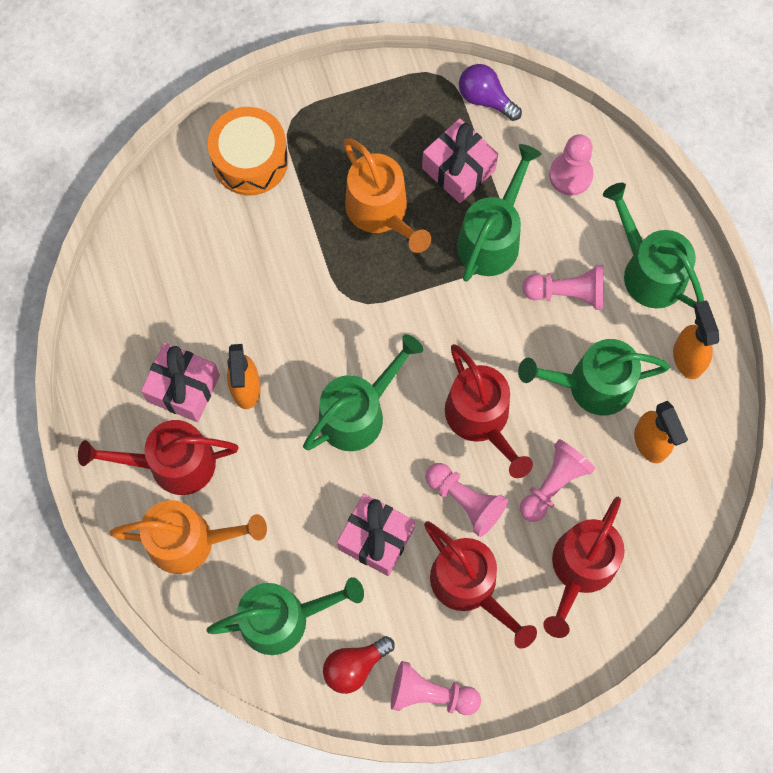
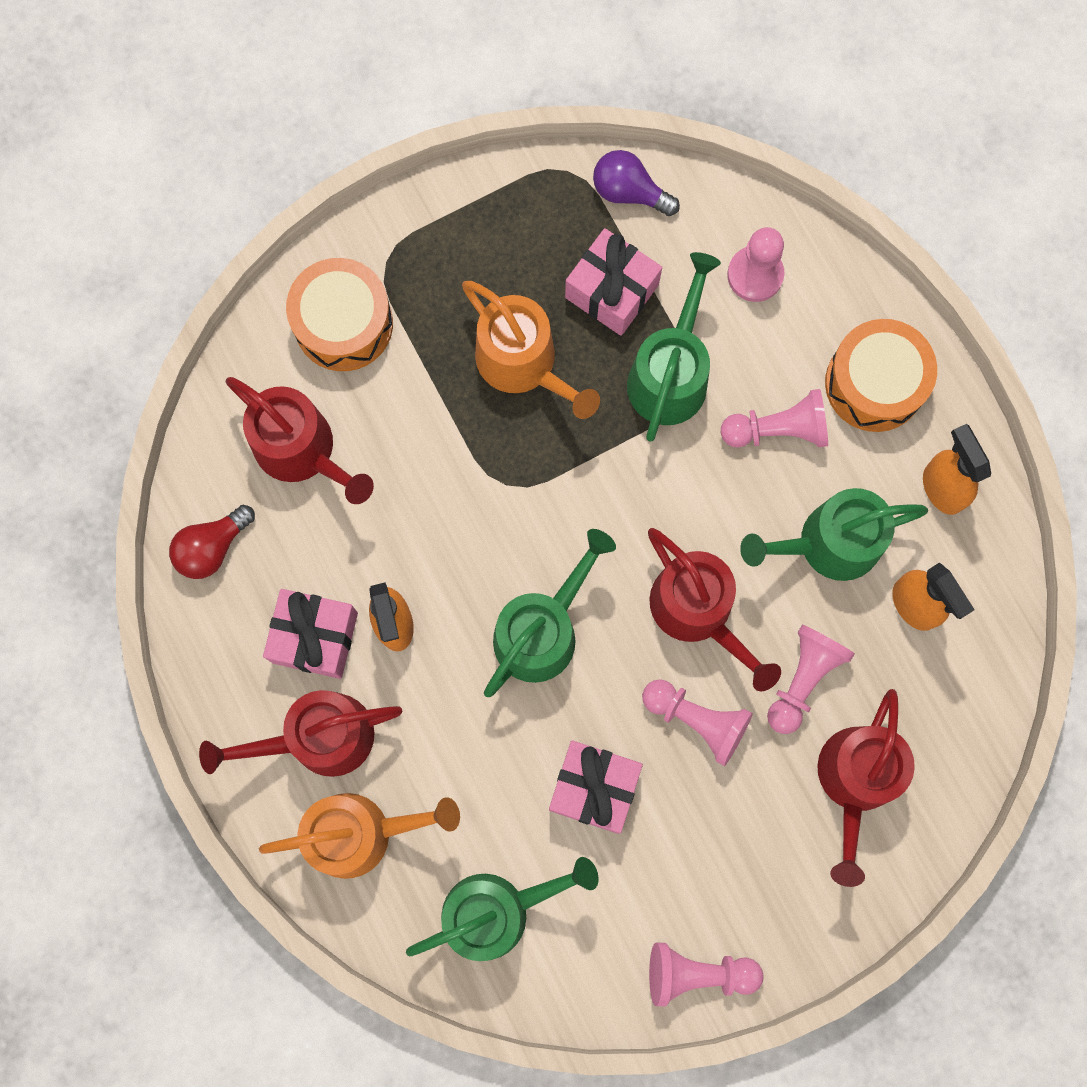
camera: 10 degrees left, 5 degrees up
(354, 666) = (597, 955): red light bulb -> red light bulb (212, 547)
(469, 586) = (722, 827): red watering can -> red watering can (302, 450)
(648, 271) = (874, 383): green watering can -> orange drum

